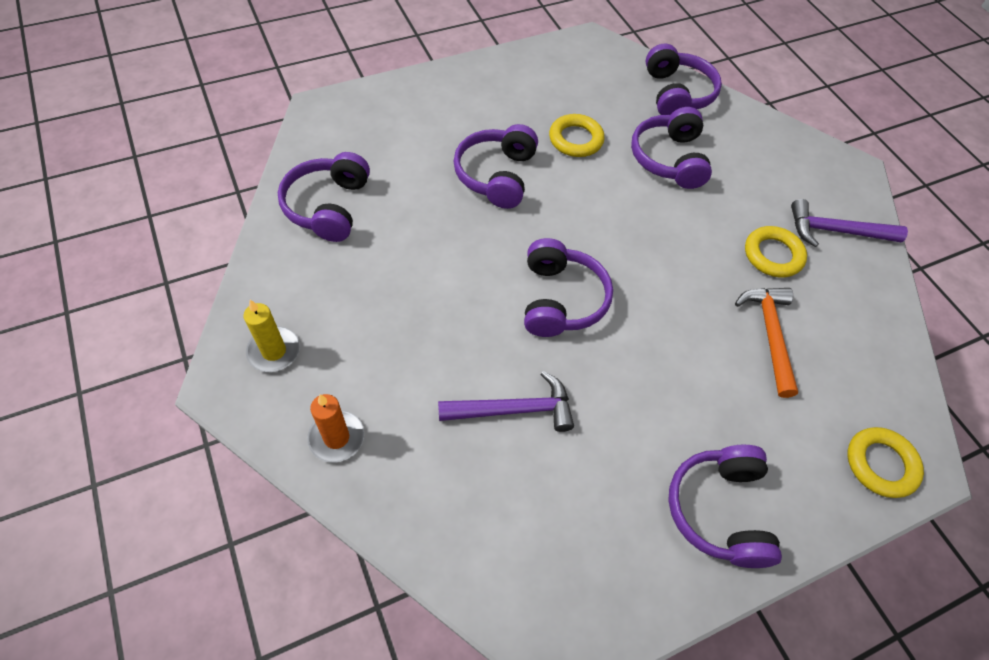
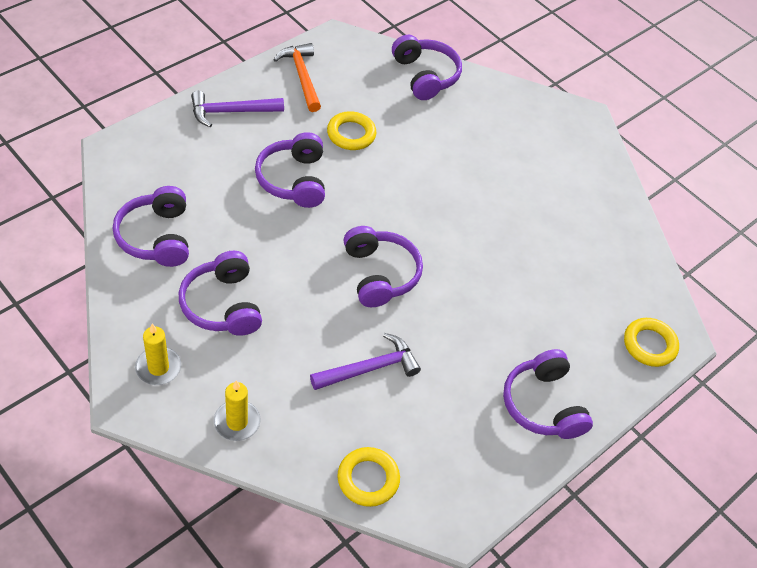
camera: 20 degrees left, 5 degrees down
(336, 437) = (237, 422): orange candle -> yellow candle
(669, 159) = (434, 136): purple headphones -> purple headphones (223, 305)
(769, 335) = (549, 267): orange hammer -> orange hammer (302, 77)
(773, 255) = (537, 202): yellow ring -> yellow ring (368, 479)
(836, 231) = (582, 172): purple hammer -> purple hammer (231, 112)

